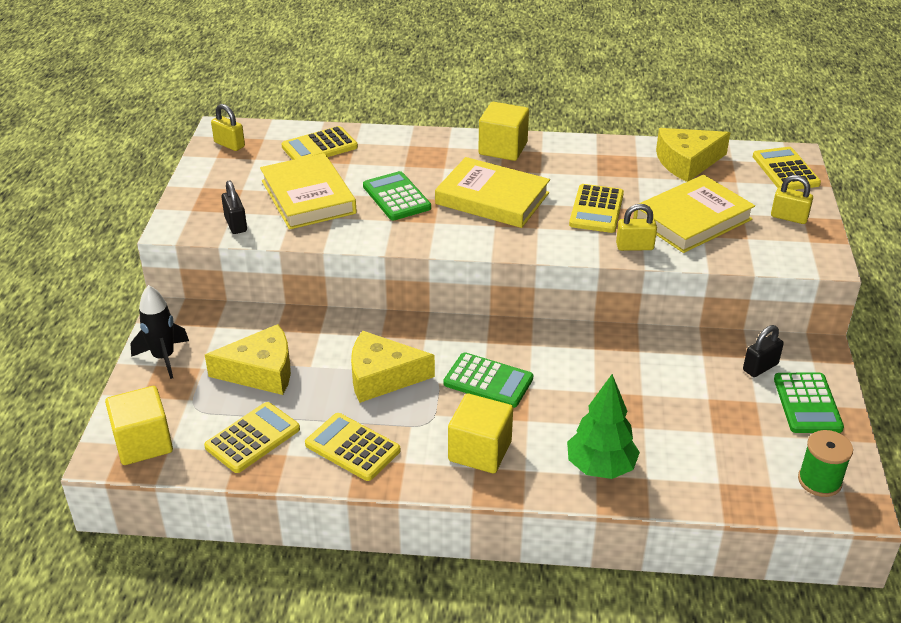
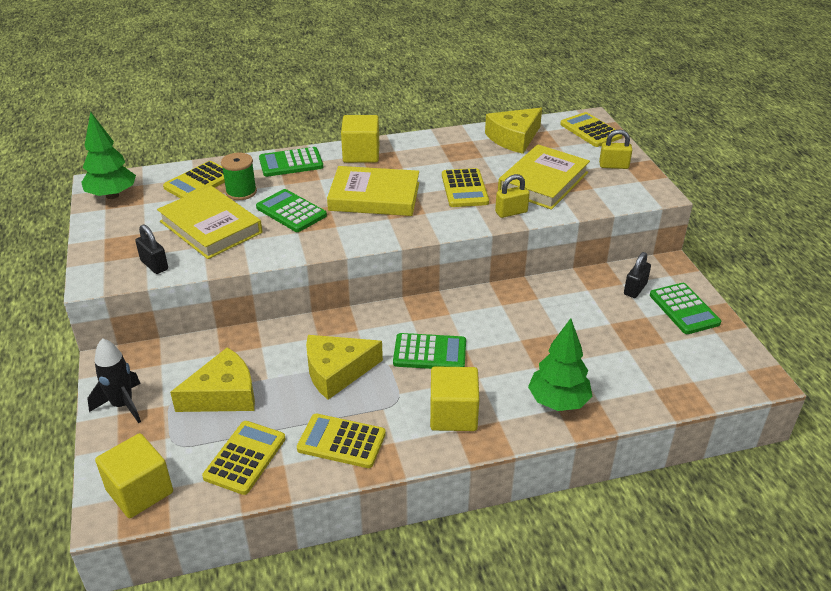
camera: 20 degrees left, 0 degrees up
(229, 144) = (112, 195): yellow padlock -> green tree
(423, 144) = (291, 163): none -> green calculator
(819, 481) = (725, 367): green spool -> green spool (241, 192)

